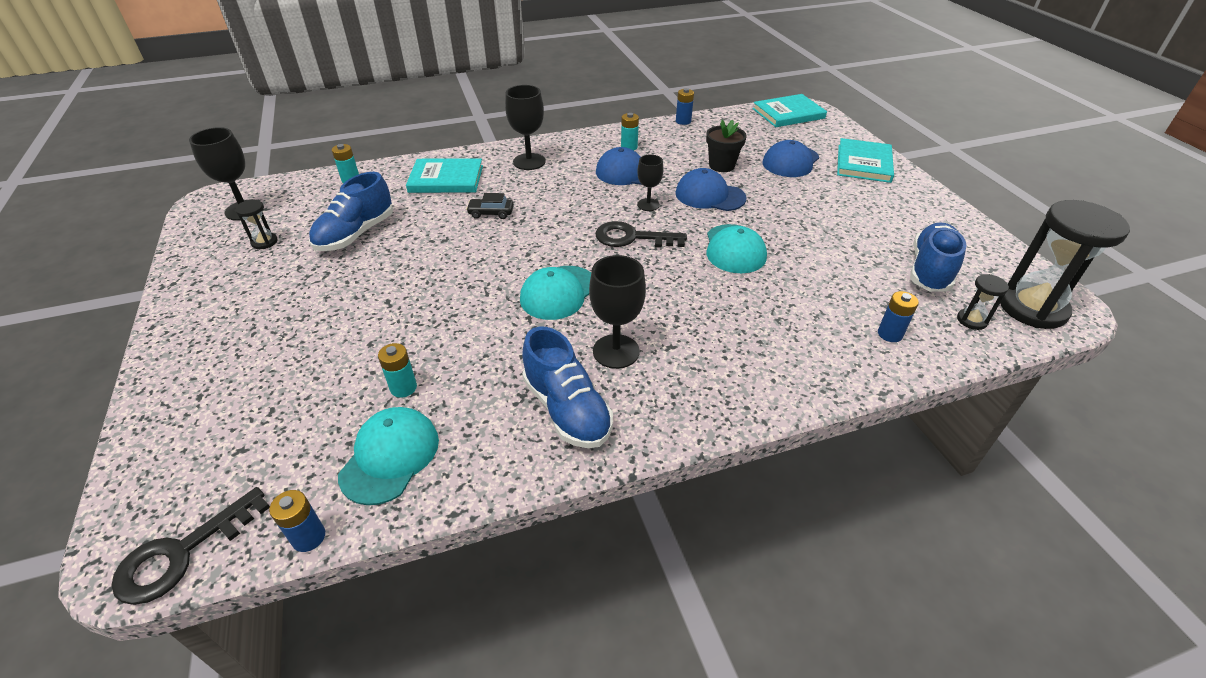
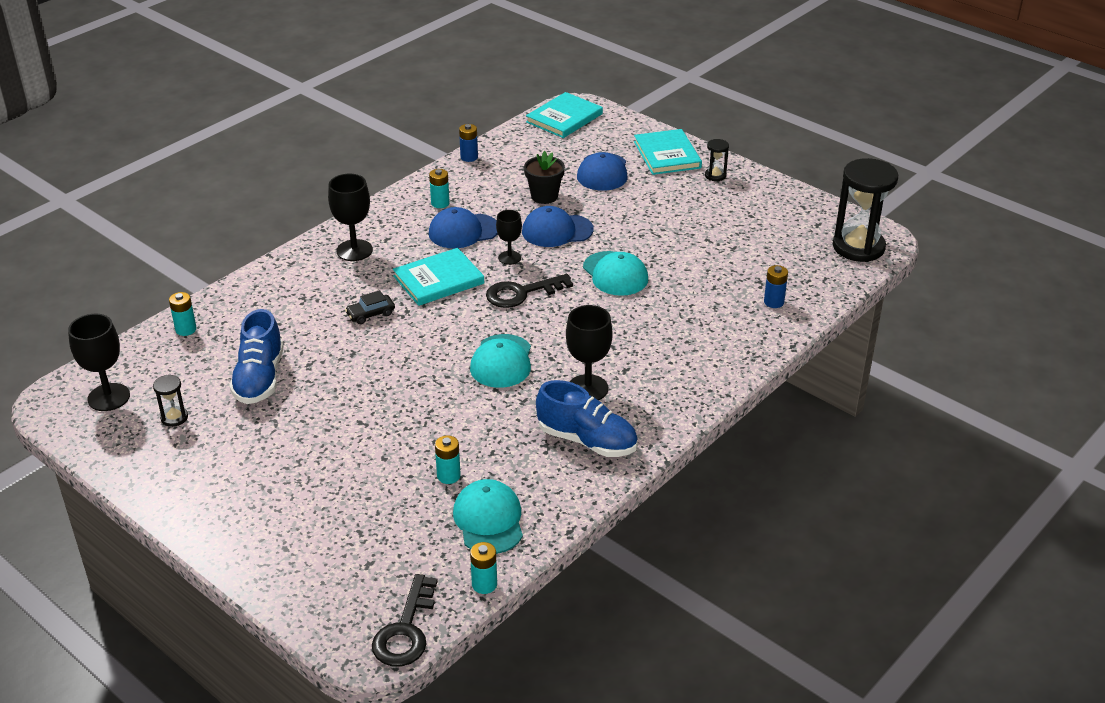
camera: 30 degrees left, 5 degrees down
(308, 537) = (484, 584): blue battery -> turquoise battery
(446, 179) = (287, 295): turquoise book -> turquoise book (438, 280)
(930, 270) = (774, 241): blue shoe -> none
(971, 320) = (823, 271): black hourglass -> black hourglass (715, 175)

